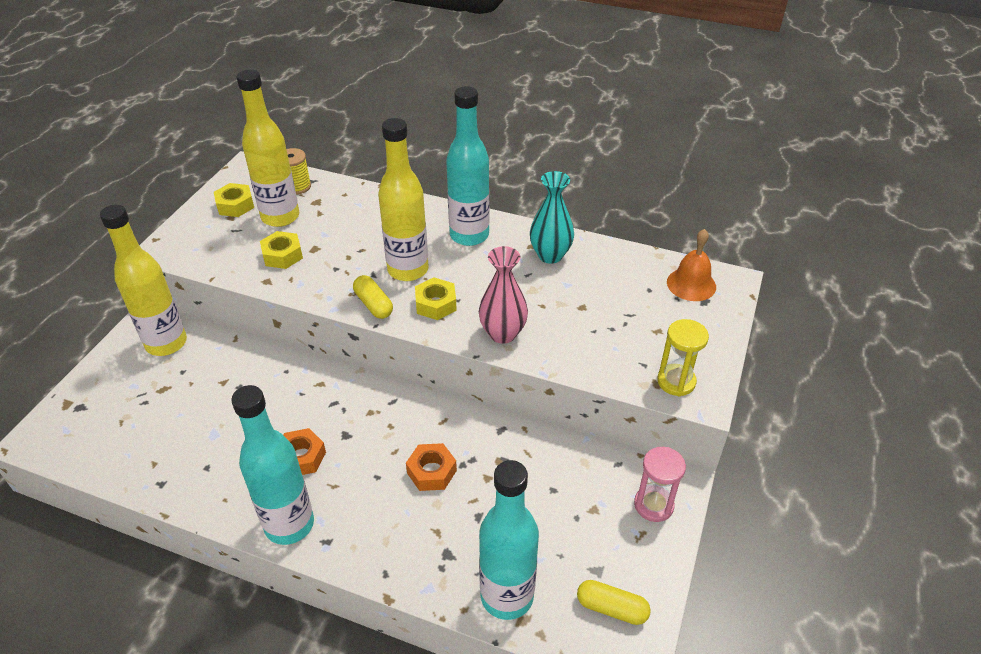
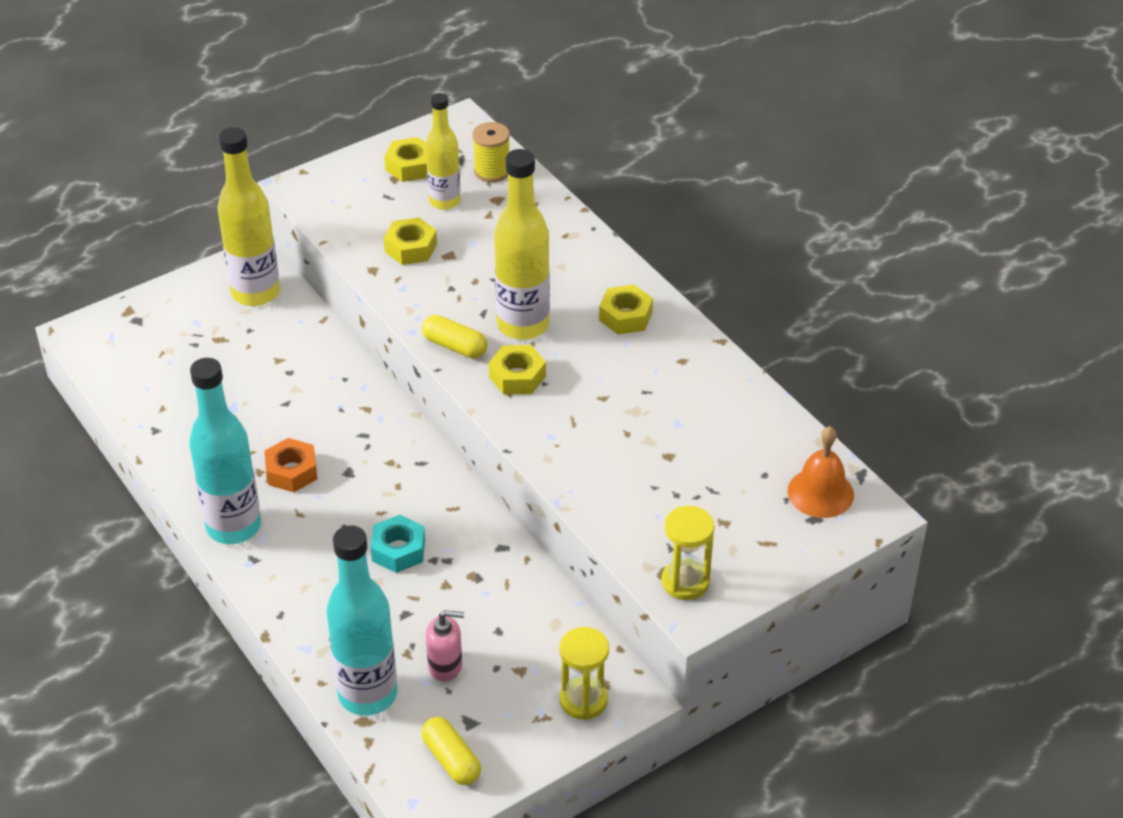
camera: 35 degrees right, 0 degrees up
(280, 217) = (444, 201): yellow bottle -> yellow bottle, size x0.64
(373, 304) = (455, 346): yellow capsule -> yellow capsule turned 60 degrees counterclockwise
(431, 471) = (398, 550): orange nut -> turquoise nut
(469, 235) = (625, 316): turquoise bottle -> yellow nut
(502, 334) = (555, 441): pink vase -> none
(541, 538) = (445, 665): none -> pink soap dispenser
(550, 255) = (693, 382): turquoise vase -> none
(653, 505) = (583, 700): pink hourglass -> yellow hourglass

